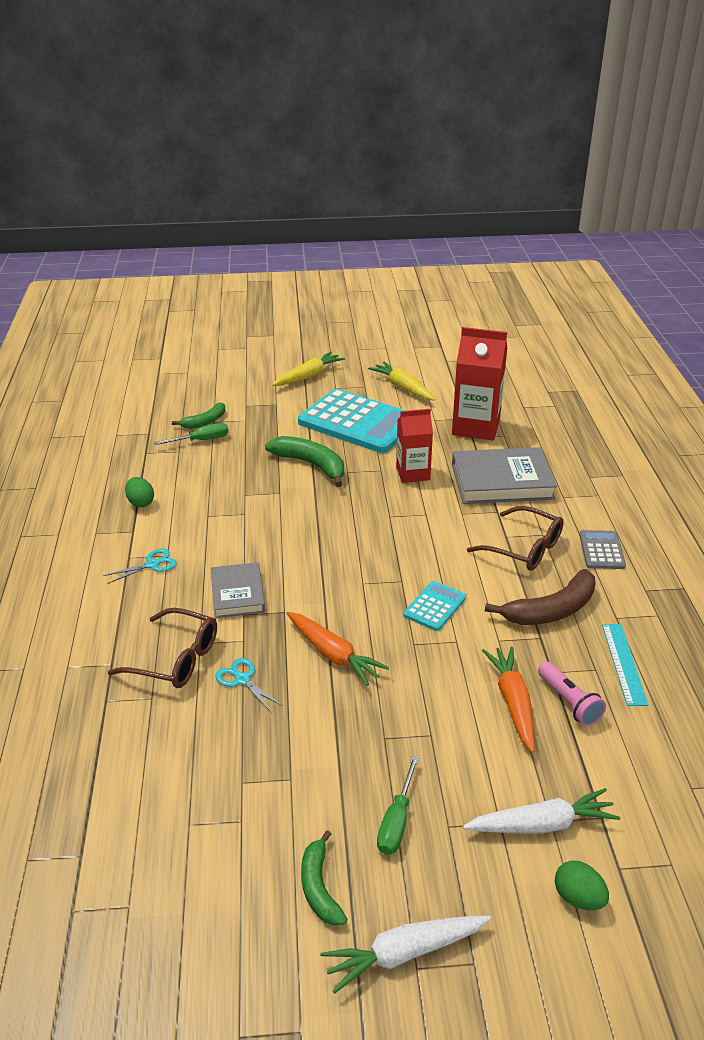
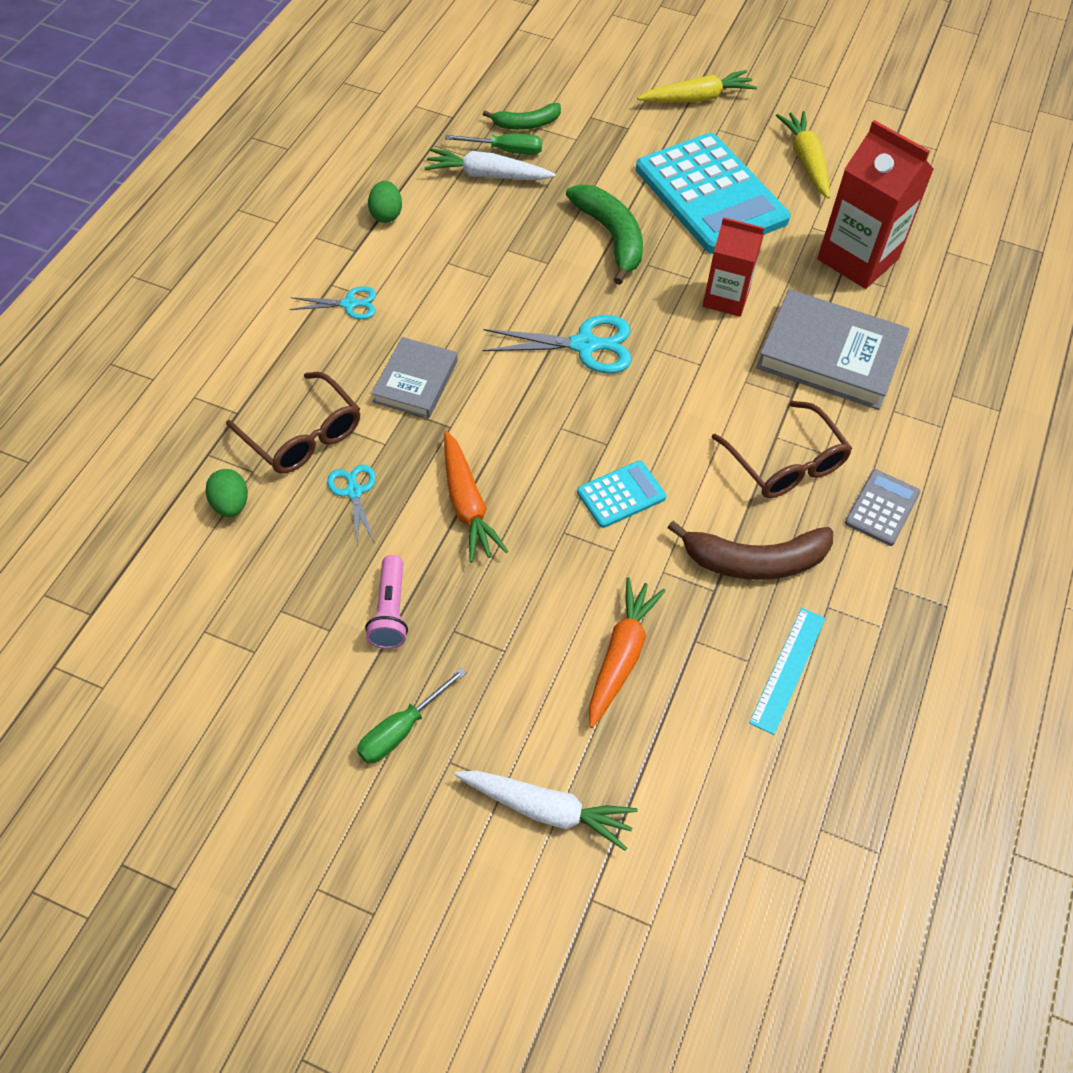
camera: 25 degrees right, 20 degrees up
(319, 887) = (281, 760): green banana -> none
(341, 530) = (584, 345): none -> turquoise scissors
(404, 953) = (315, 868): white carrot -> white carrot (487, 175)
(569, 702) = (685, 686): pink flashlight -> pink flashlight (390, 612)
(578, 898) = (524, 906): green egg -> green egg (230, 504)

